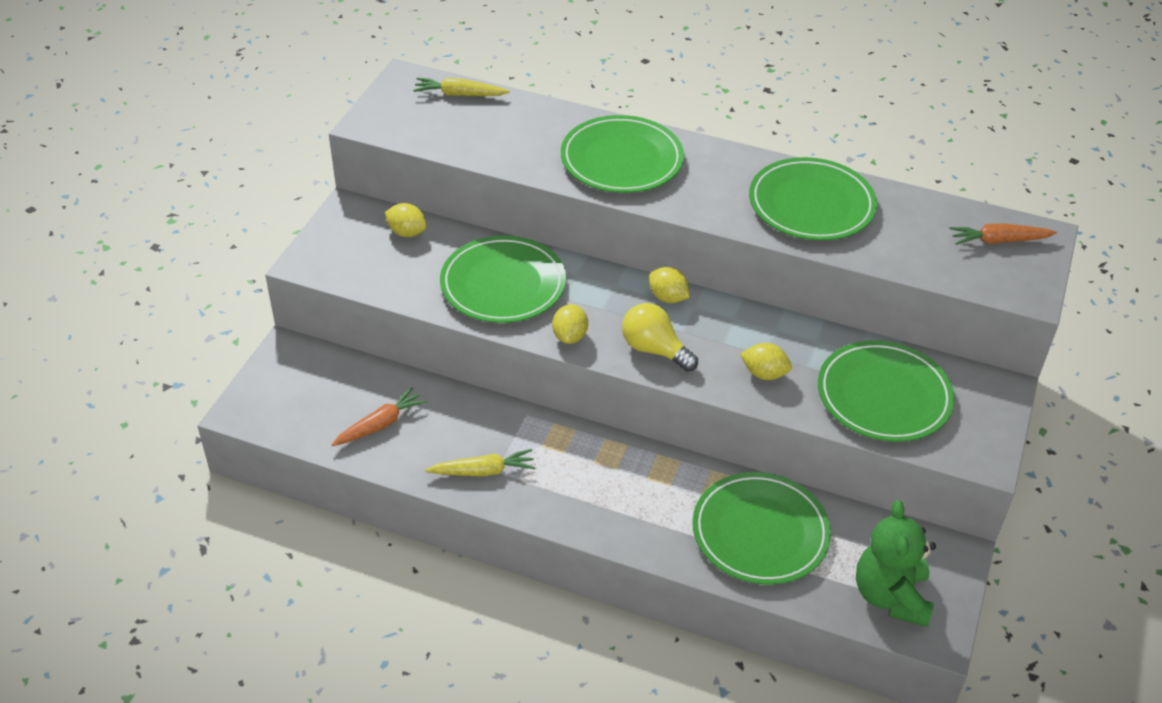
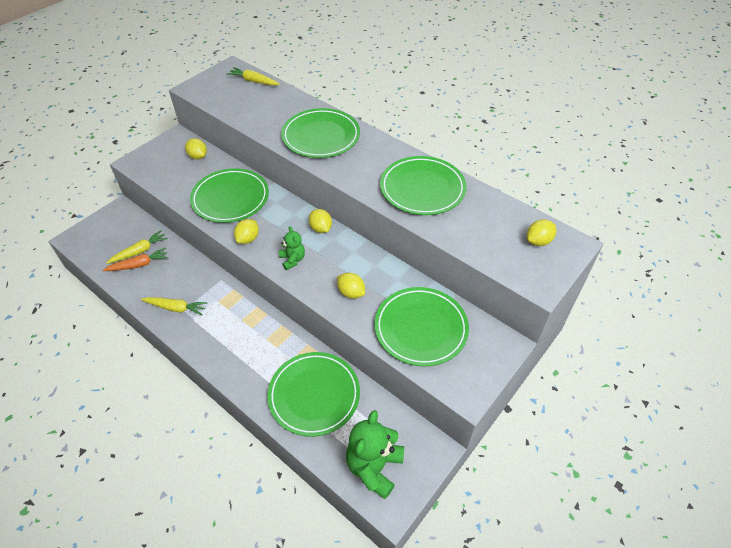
camera: 20 degrees right, 5 degrees up
(367, 405) = (139, 251): none -> yellow carrot
(654, 350) = (292, 260): yellow light bulb -> green teddy bear
(999, 241) = (538, 241): orange carrot -> yellow lemon

